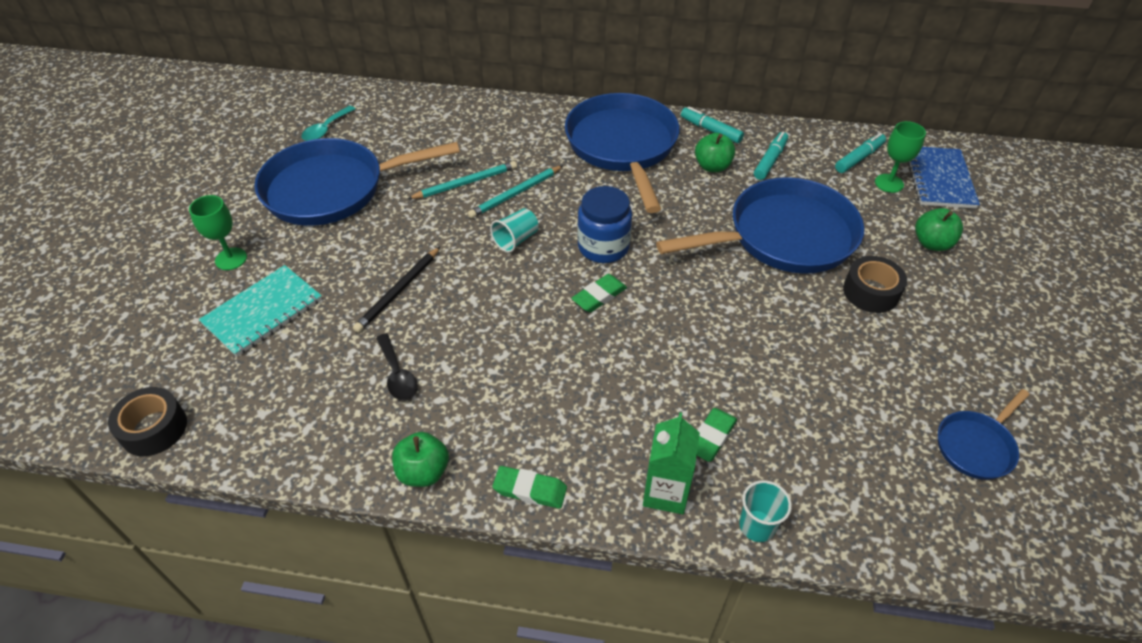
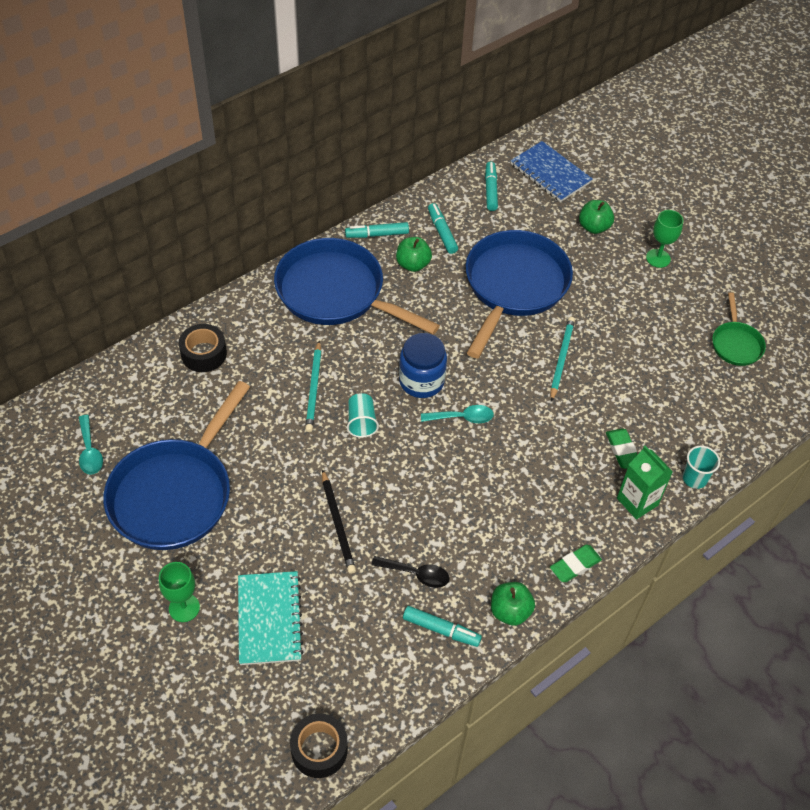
camera: 50 degrees left, 5 degrees up
(354, 432) = (441, 629): none -> turquoise marker
(465, 183) = (267, 408): turquoise pencil -> turquoise pencil (561, 359)
(599, 296) = (462, 417): green eraser -> turquoise spoon
(871, 292) = (598, 288): black tape -> black tape (204, 354)
(889, 183) = (527, 198): green goblet -> green goblet (658, 258)
(976, 445) = (736, 344): blue pan -> green pan

